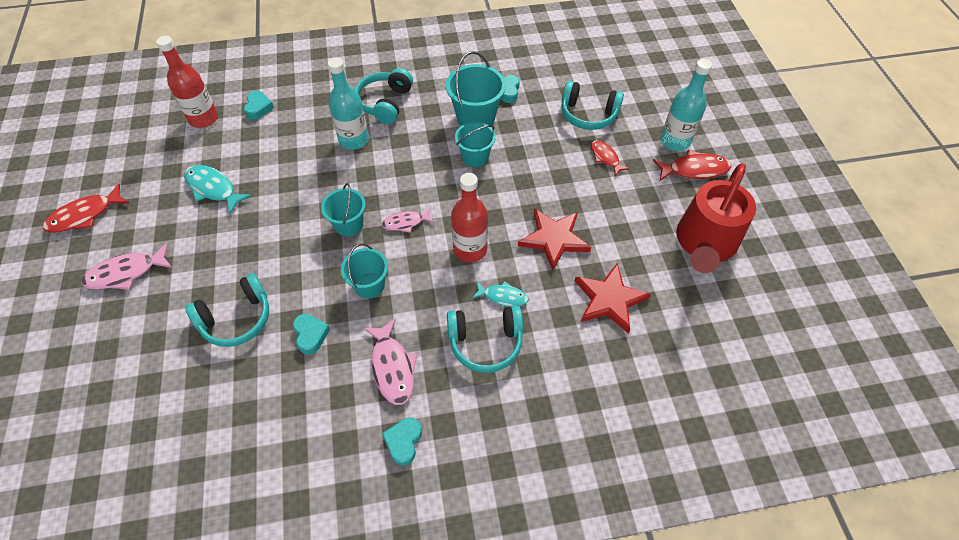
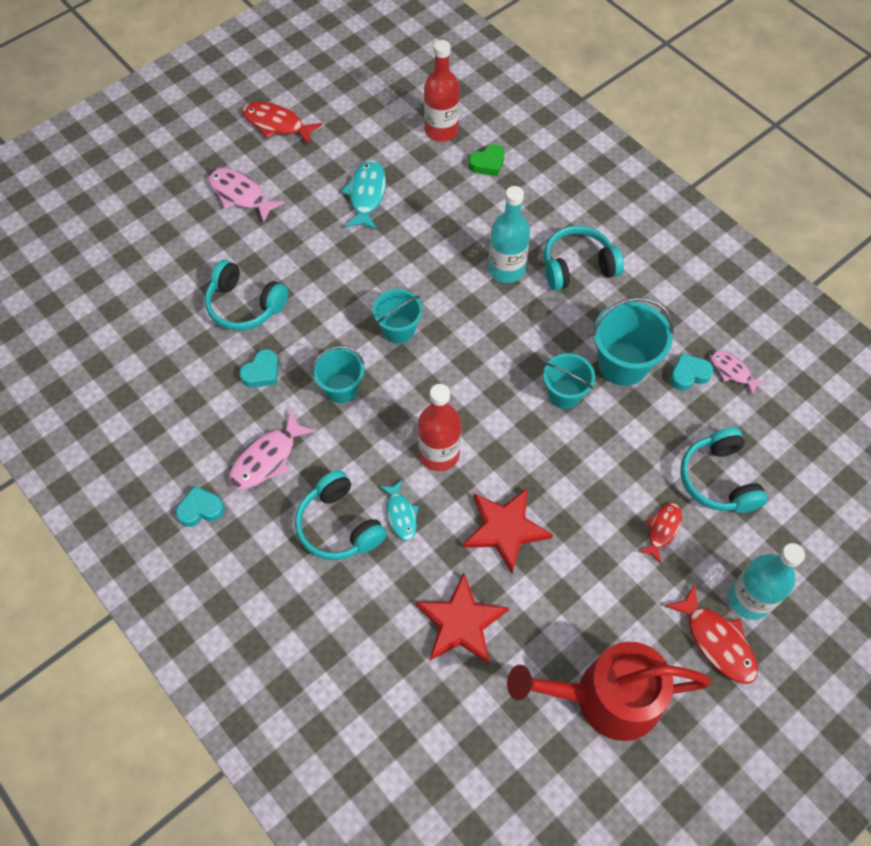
camera: 60 degrees right, 5 degrees up
(258, 108) = (487, 164): turquoise heart -> green heart
(406, 222) = (434, 377): pink fish -> pink fish (732, 371)

